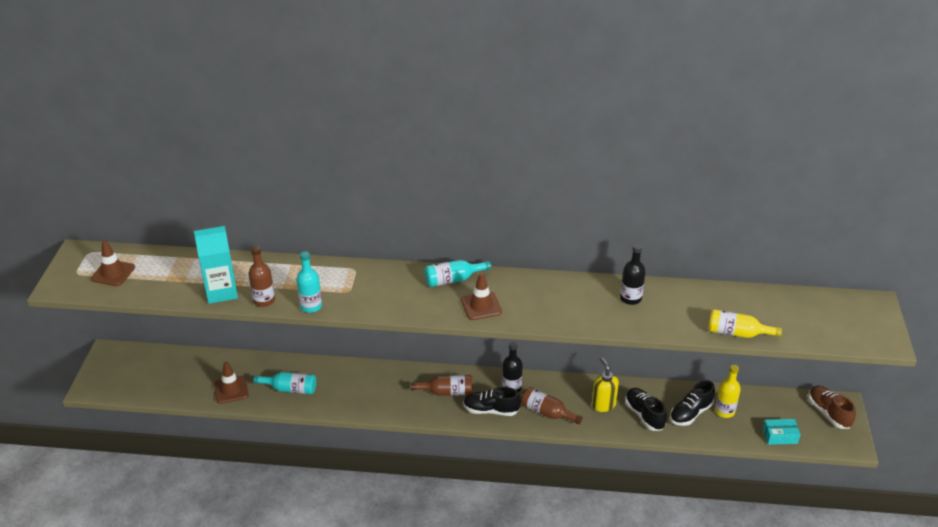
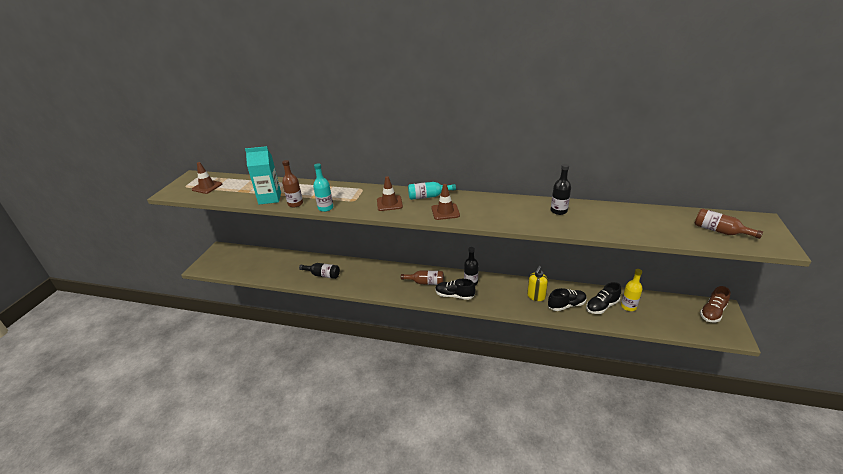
camera: 10 degrees right, 5 degrees down
(231, 390) = (285, 273): brown traffic cone -> brown traffic cone (389, 203)
(290, 389) = (322, 275): turquoise bottle -> black bottle
(547, 412) = (494, 299): brown bottle -> brown bottle (720, 231)
(603, 404) = (536, 296): yellow soap dispenser -> yellow soap dispenser turned 135 degrees counterclockwise
(644, 415) = (566, 305): black shoe -> black shoe turned 90 degrees clockwise
(737, 333) = (646, 235): yellow bottle -> none
(780, 436) = (674, 327): turquoise box -> none
(828, 413) = (712, 312): brown shoe -> brown shoe turned 120 degrees counterclockwise

